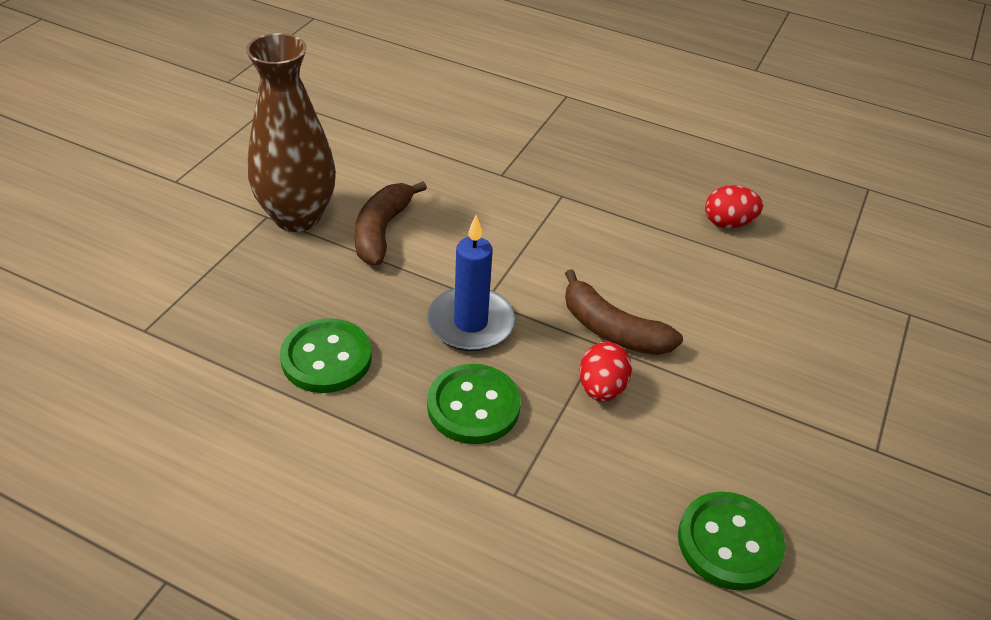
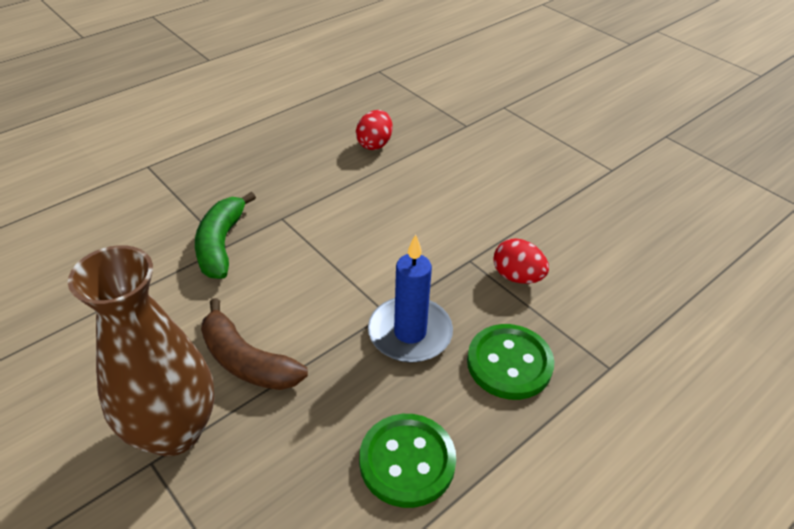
camera: 65 degrees left, 0 degrees up
(501, 171) = (221, 244): none -> green banana
(612, 330) = (458, 247): brown banana -> none
(729, 542) = (674, 265): green button -> none

